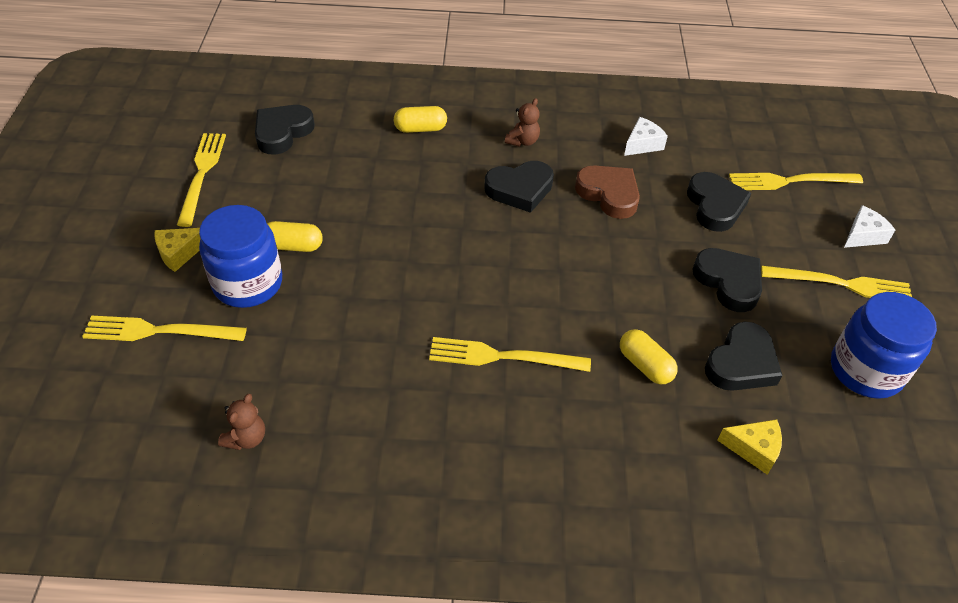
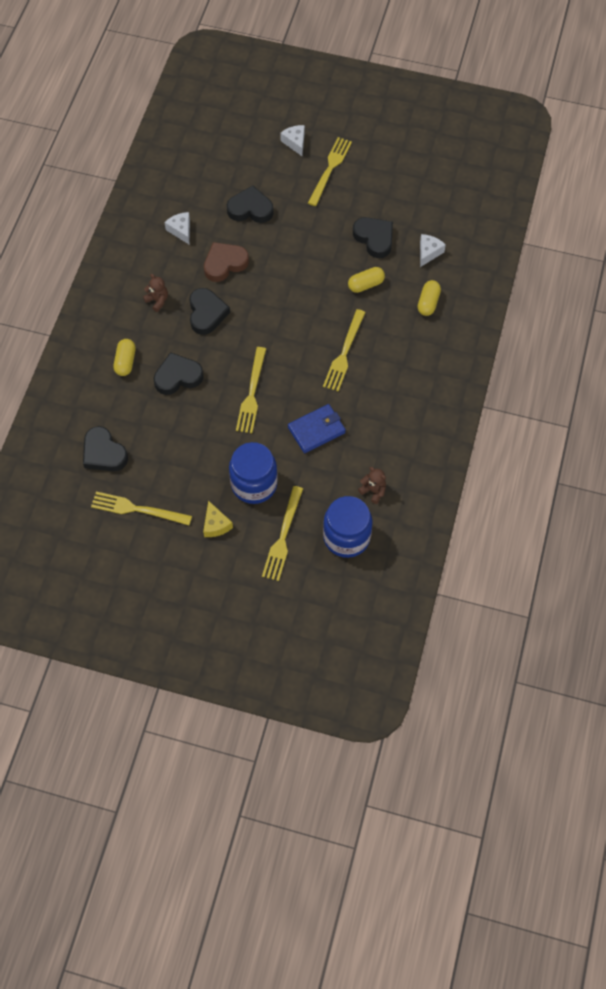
camera: 75 degrees left, 15 degrees up
(293, 246) = (226, 455): yellow capsule -> yellow capsule (428, 303)
(351, 343) = (316, 430): none -> blue wallet
(728, 282) = (315, 224): black heart -> black heart (178, 377)
(753, 449) = (428, 252): yellow cheese -> white cheese
(790, 181) = (239, 161): yellow fork -> yellow fork (252, 393)
(865, 370) = (391, 183): blue jar -> blue jar (346, 537)

